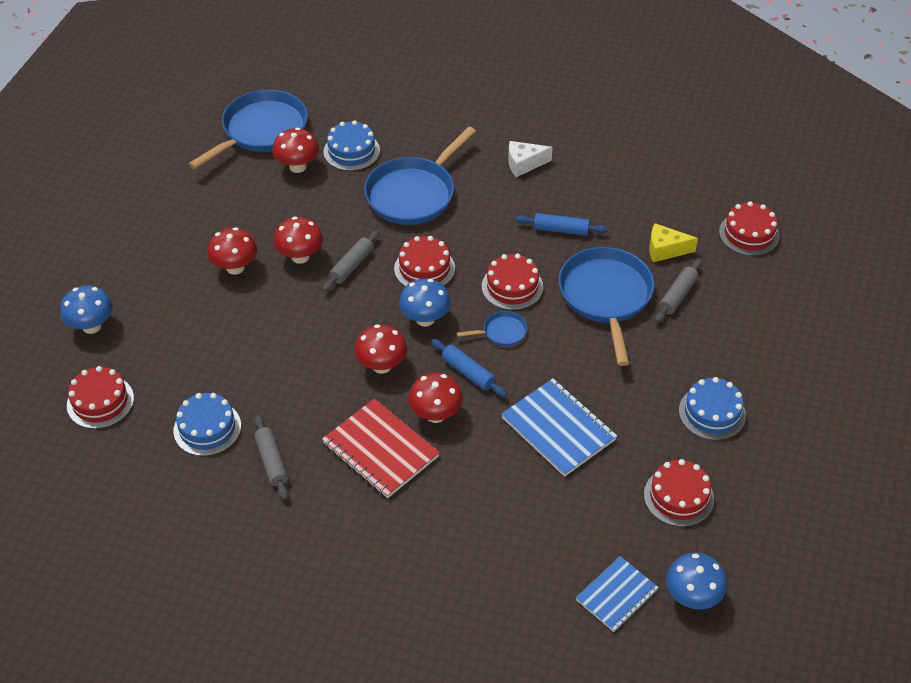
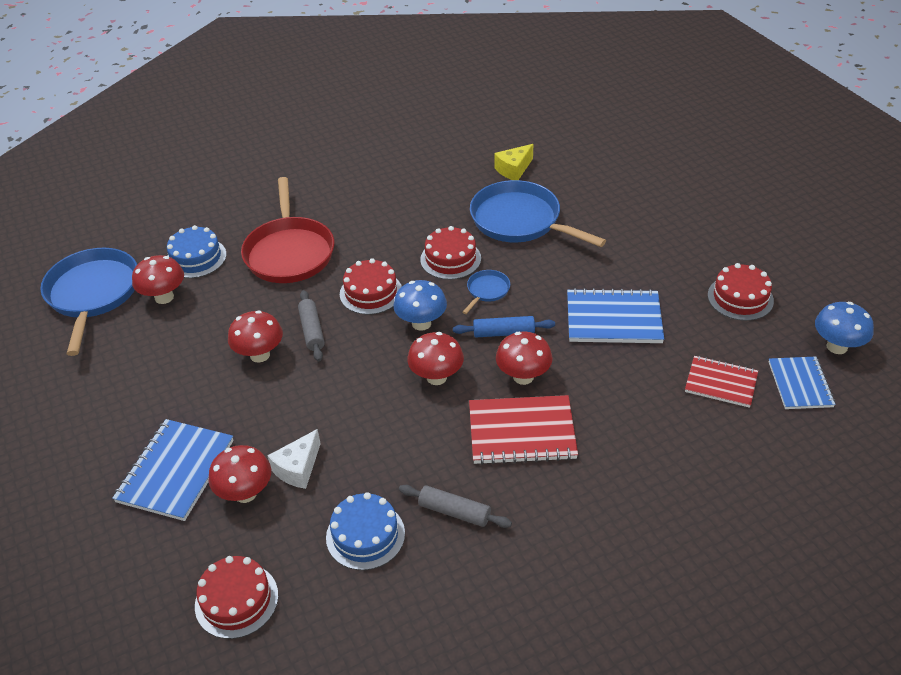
camera: 45 degrees left, 5 degrees down
(91, 326) = (139, 549): blue mushroom -> none
(163, 295) = (175, 471): none -> blue notebook
(235, 267) = (213, 403): red mushroom -> red mushroom (245, 493)
(413, 194) = (289, 252): blue pan -> red pan
(524, 164) = (344, 182): white cheese -> white cheese (298, 468)
(561, 230) = (430, 203): blue rolling pin -> none
(561, 541) = (721, 383): none -> red notebook
(677, 295) = (561, 189): grey rolling pin -> none
(712, 413) = (682, 237): blue cake -> none
(749, 234) = (548, 128): red cake -> none

